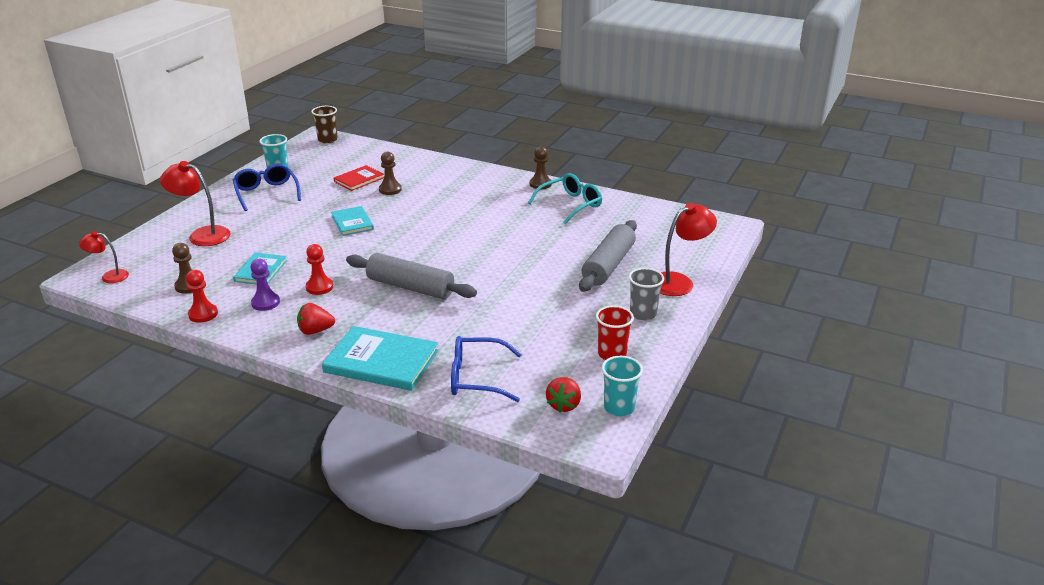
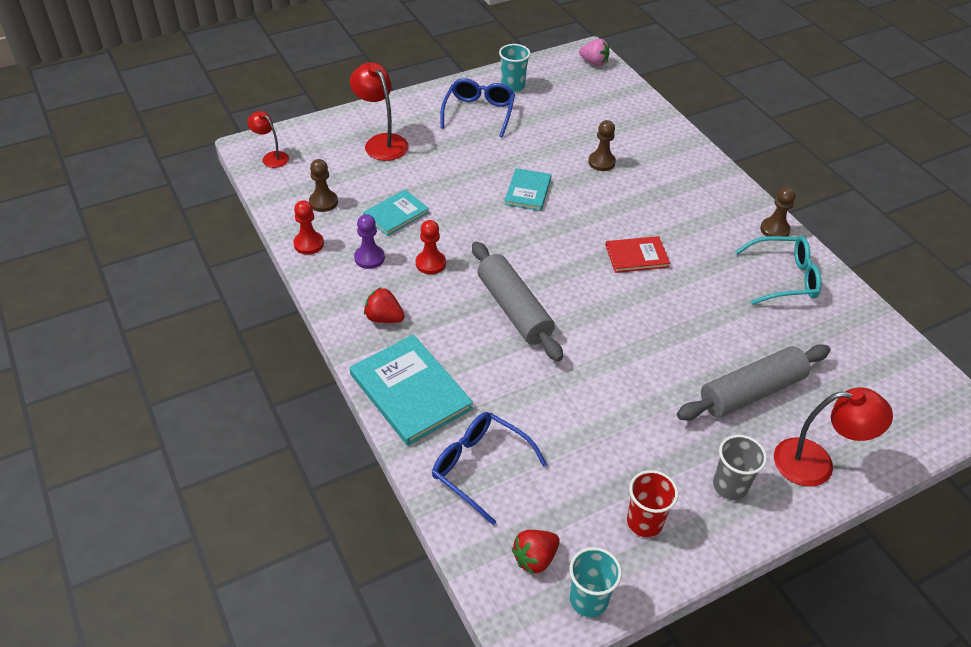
camera: 35 degrees right, 15 degrees up
(327, 140) = (594, 62): brown cup -> pink strawberry
(359, 180) = (581, 133): red book -> red book (636, 256)

